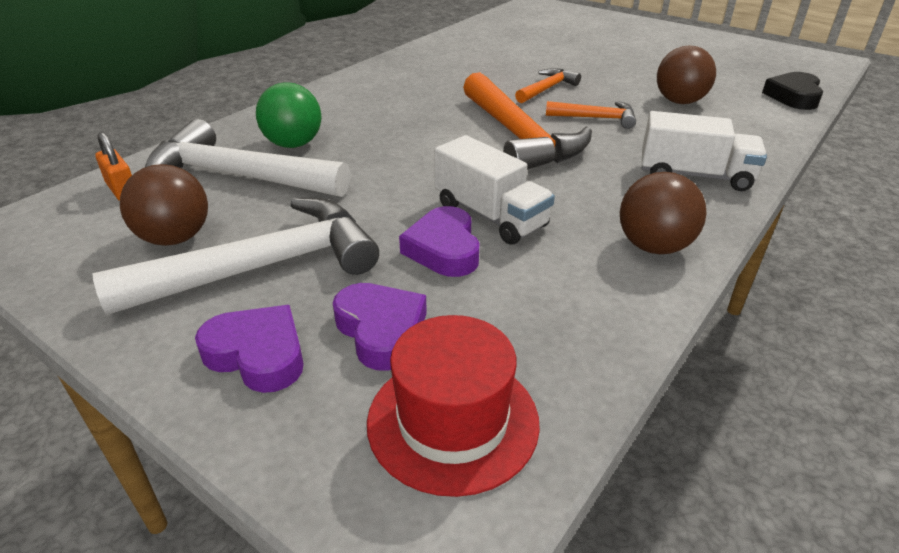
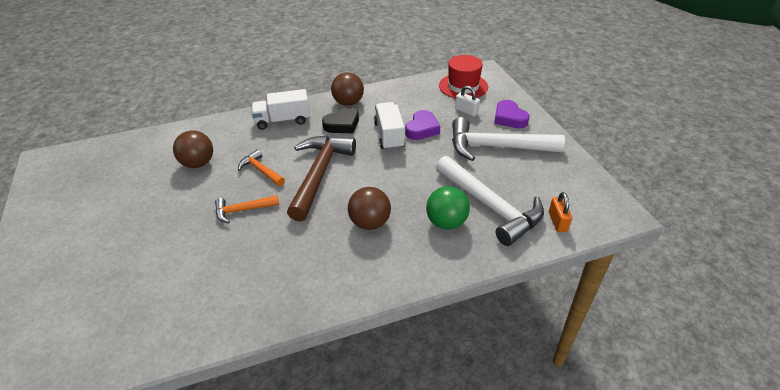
camera: 145 degrees left, 5 degrees up
(175, 238) = (531, 175): brown ball -> brown ball (370, 223)
(381, 330) = (466, 111): purple heart -> white padlock
(518, 137) = (319, 174): orange hammer -> brown hammer
(695, 175) = (283, 120): white truck -> white truck turned 60 degrees counterclockwise
(793, 96) = (140, 142): black heart -> black heart (342, 124)

